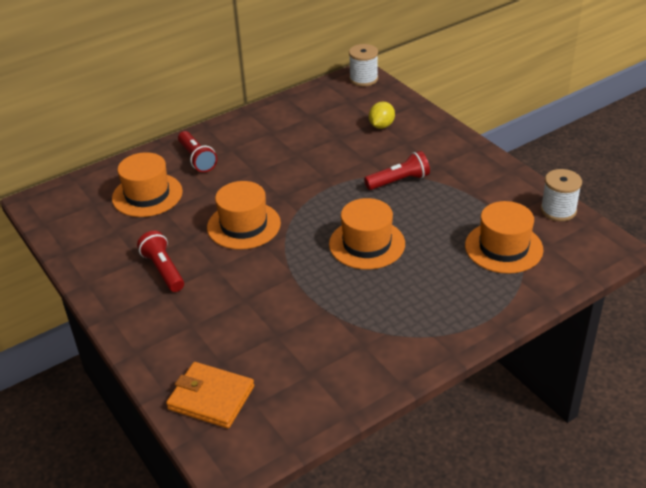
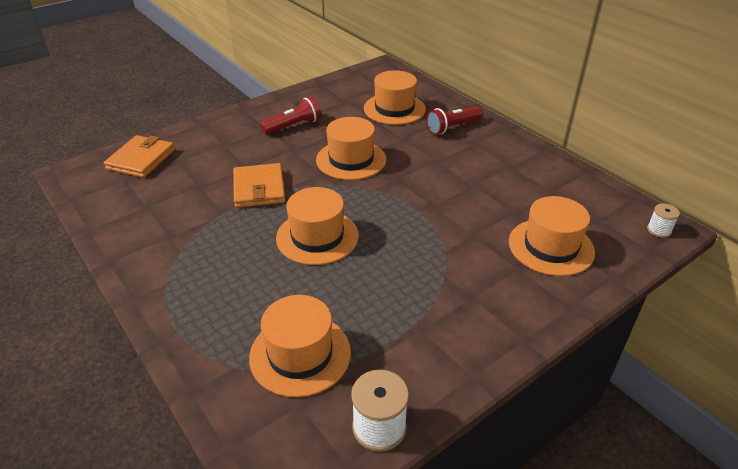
camera: 85 degrees right, 0 degrees up
(287, 287) = (259, 188): none -> orange wallet
(363, 79) = (659, 230): white spool -> white spool, size x0.59
(381, 126) = (551, 247): yellow lemon -> orange hat
(399, 181) = (433, 261): red flashlight -> none

